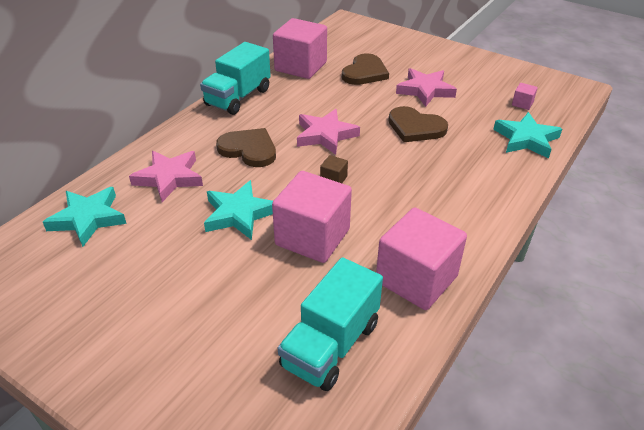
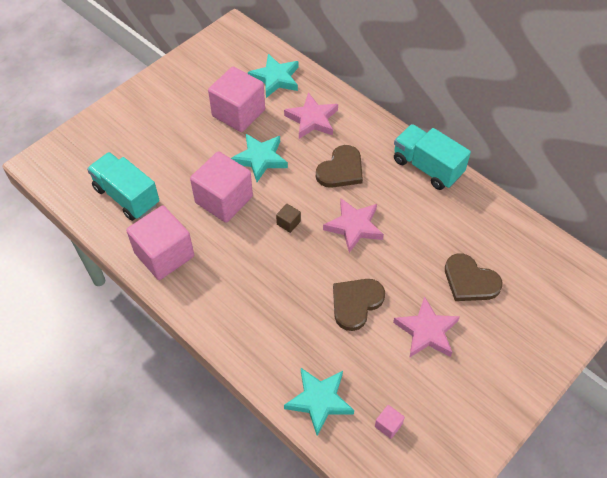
camera: 100 degrees right, 15 degrees up
(300, 66) = (486, 223): pink cube -> pink cube (238, 113)

